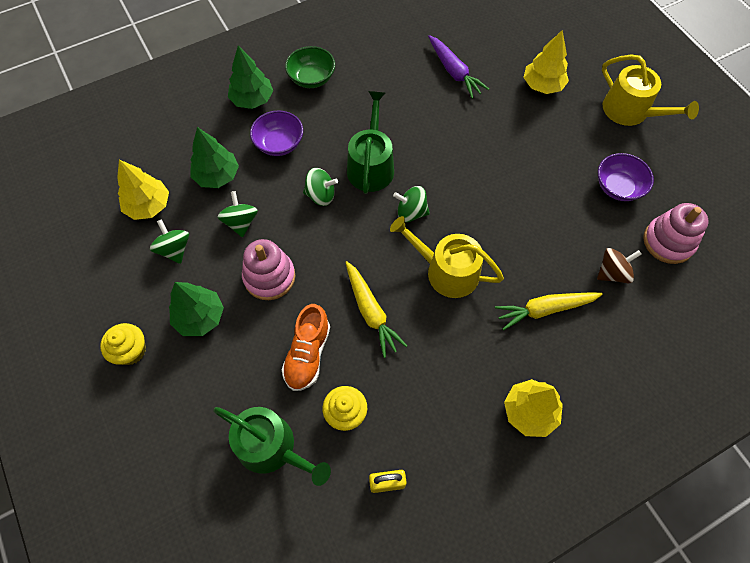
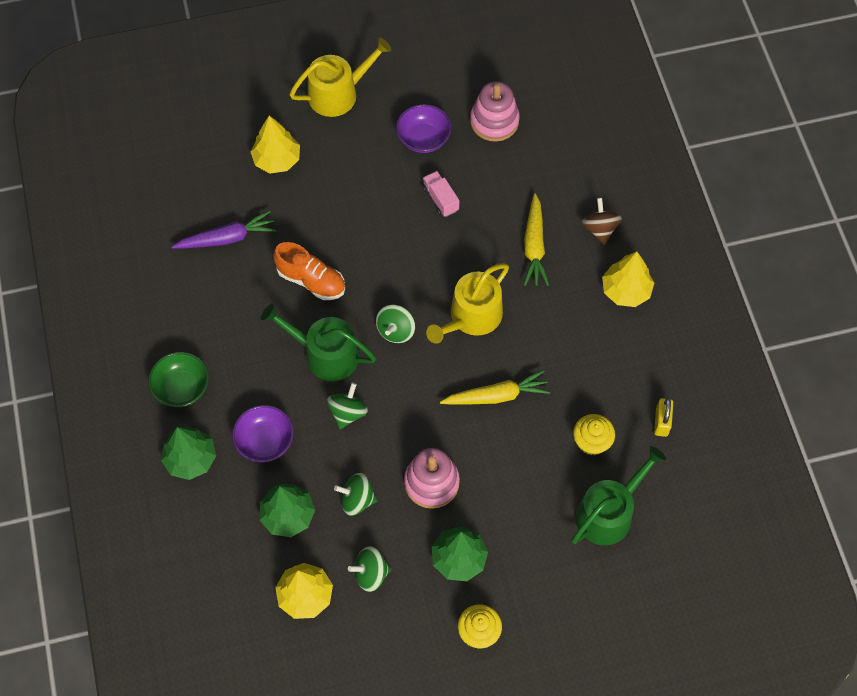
camera: 75 degrees left, 0 degrees up
(307, 354) = (525, 463): orange shoe -> orange shoe (311, 280)
(560, 216) = (440, 199): none -> pink truck
(612, 273) = (513, 178): brown spinning top -> brown spinning top (600, 229)

